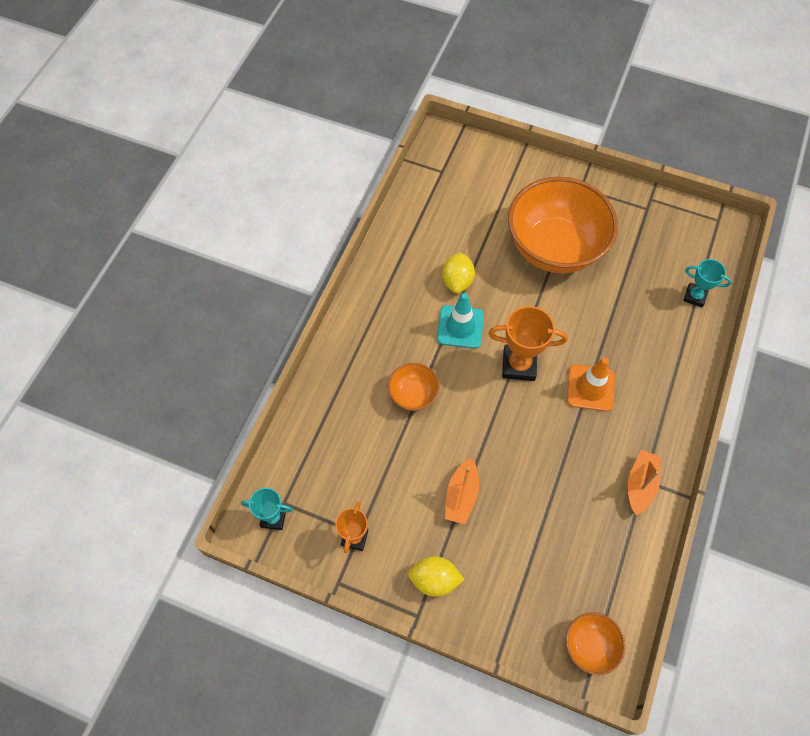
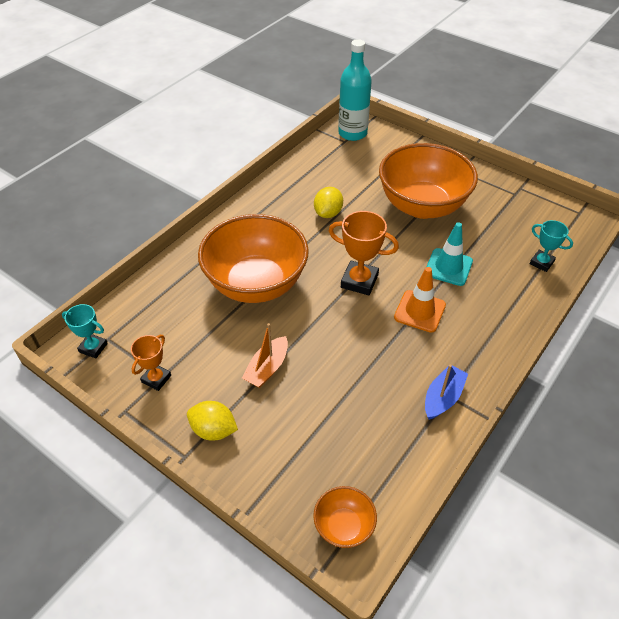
camera: 15 degrees right, 15 degrees down
(413, 395) = (256, 284): orange bowl -> orange bowl, size x2.25
(447, 157) = (352, 133): none -> turquoise bottle
(460, 327) = (318, 244): turquoise traffic cone -> turquoise traffic cone (448, 267)
(640, 485) = (443, 397): orange boat -> blue boat

